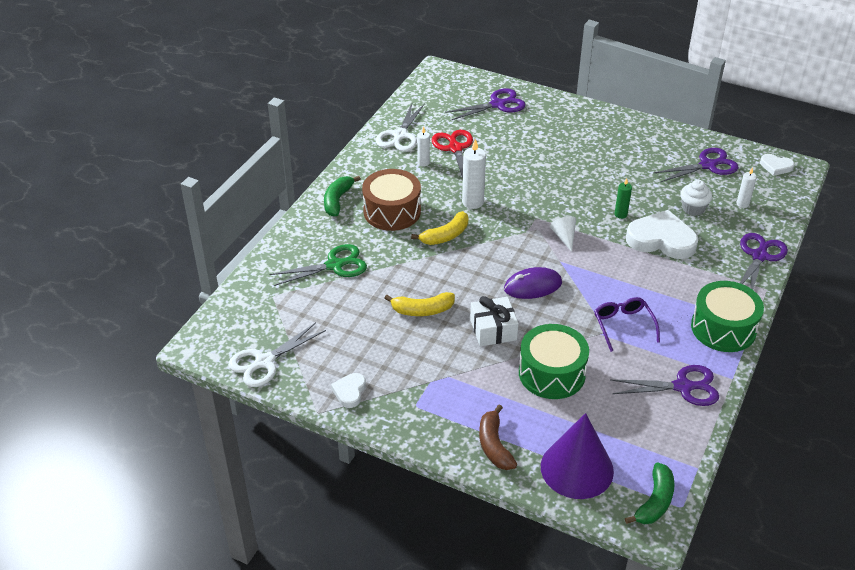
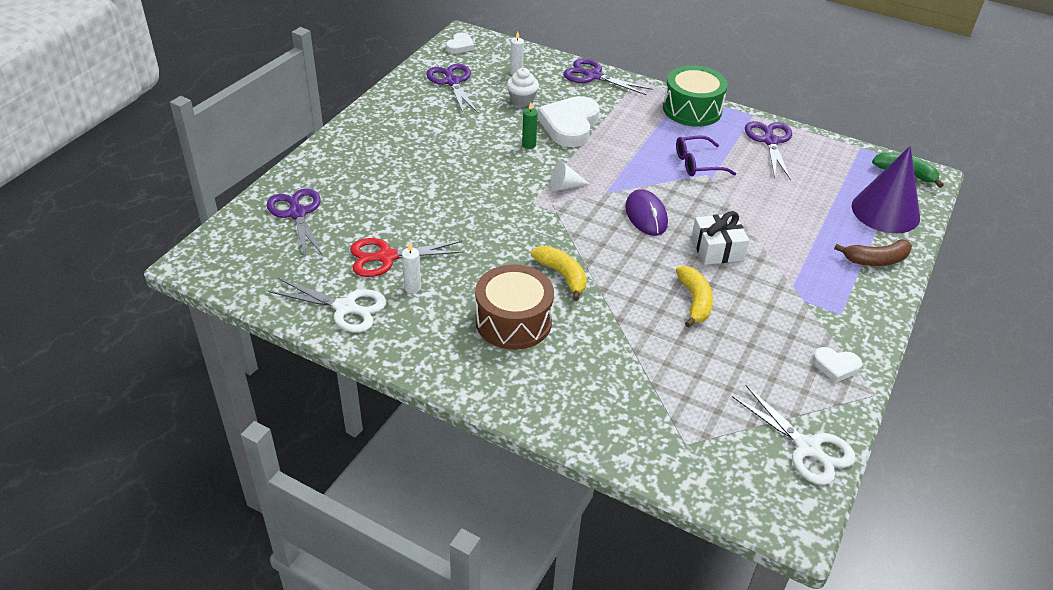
camera: 90 degrees left, 0 degrees up
(335, 265) = (621, 379): green scissors -> none
(337, 200) = (486, 376): green banana -> none
(472, 202) = (499, 249): white candle -> none
(552, 373) = (771, 214): green drum -> none

